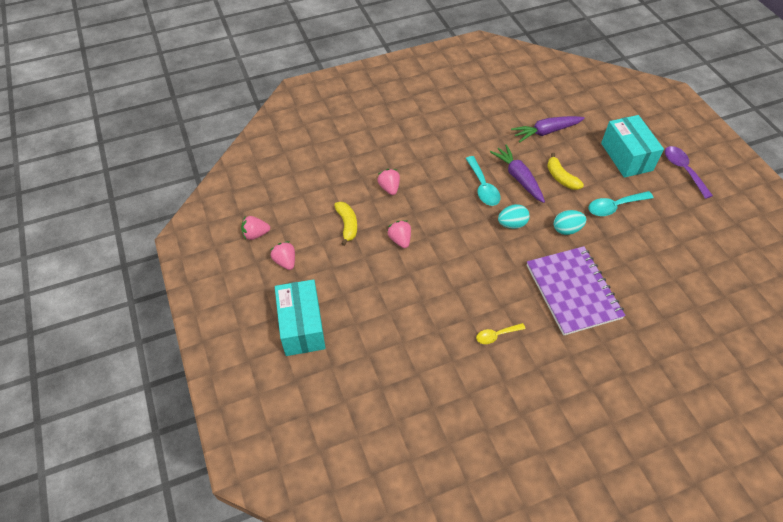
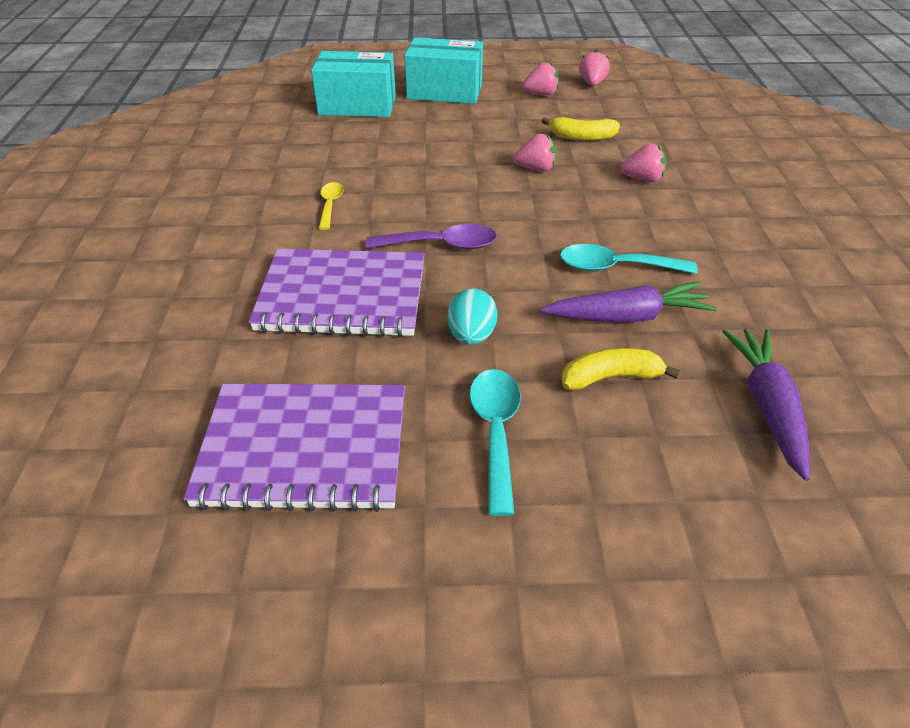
camera: 110 degrees right, 10 degrees down
(512, 224) = (515, 274): turquoise egg -> none
(626, 157) = (652, 534): turquoise box -> turquoise box (357, 106)
(667, 265) = (304, 449): none -> purple notebook
(683, 170) = (564, 658): purple spoon -> purple spoon (441, 245)

